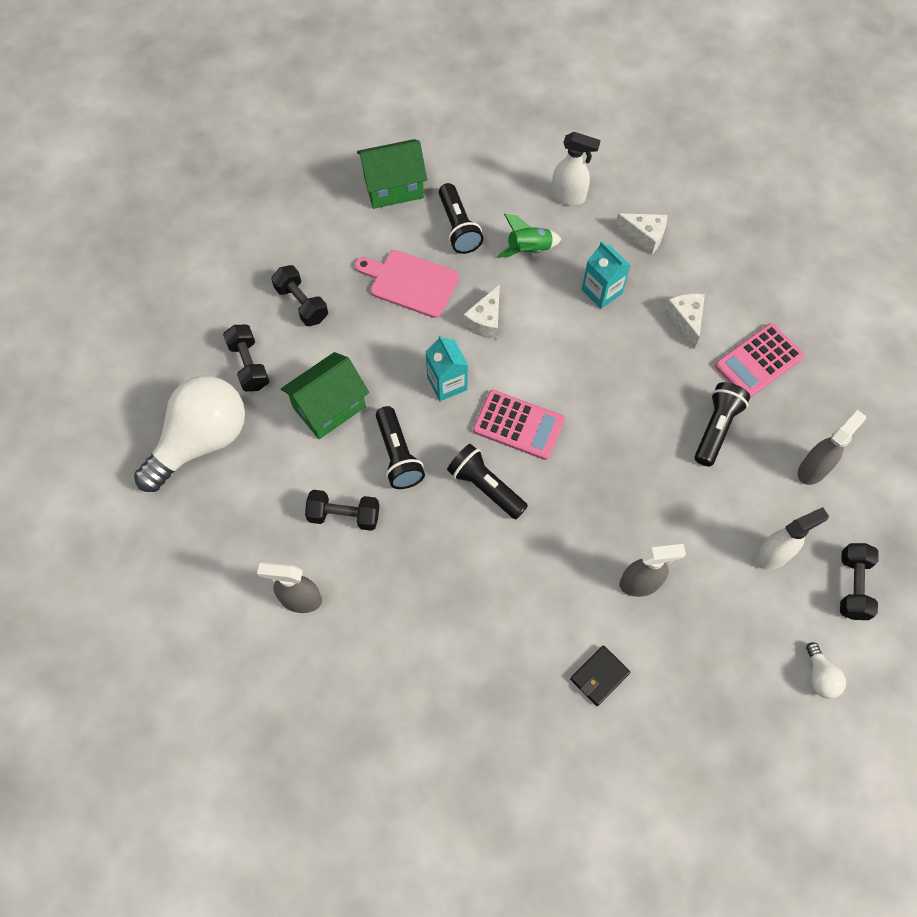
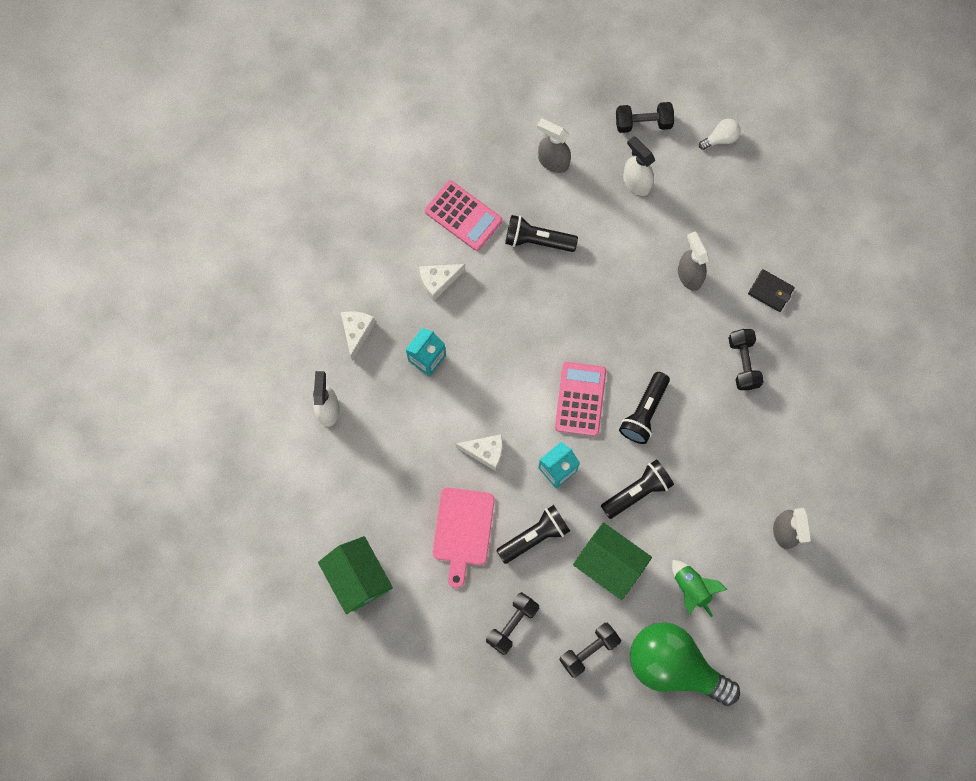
camera: 105 degrees left, 10 degrees up
(202, 441) = (674, 665): white light bulb -> green light bulb
(344, 515) = (704, 520): black dumbbell -> black dumbbell (743, 363)
(458, 227) = (389, 503): black flashlight -> black flashlight (534, 536)
(528, 250) = (398, 432): green rocket -> green rocket (692, 588)

